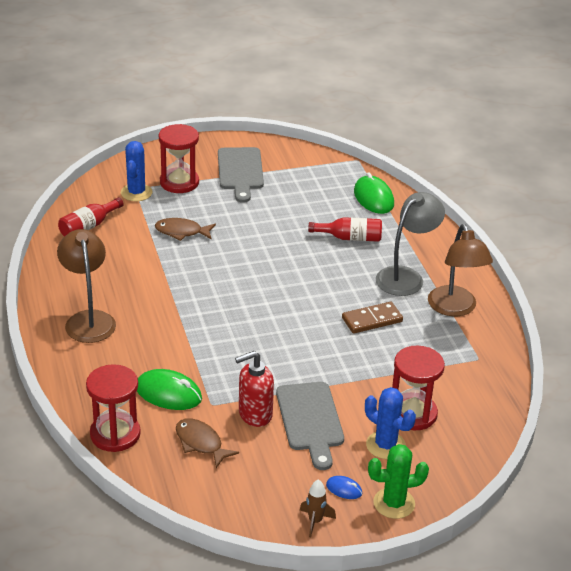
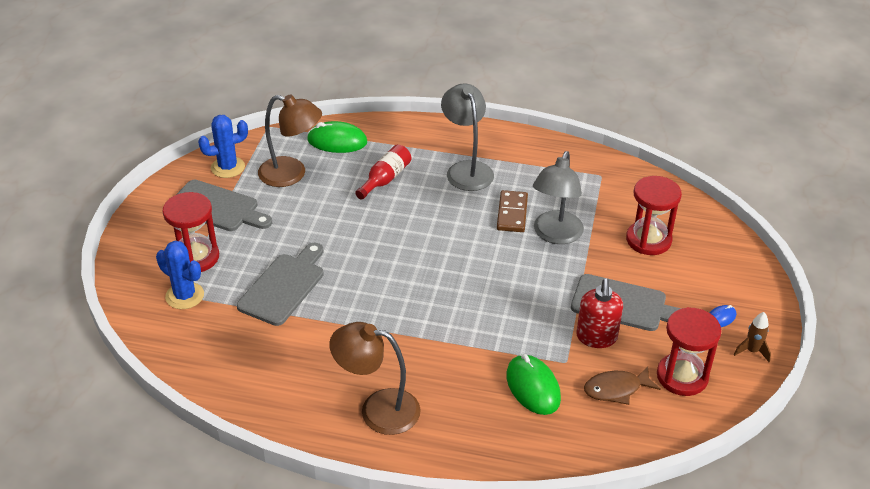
camera: 60 degrees left, 5 degrees up
(88, 226) = (213, 355): red bottle -> none
(115, 434) = (571, 448): red hourglass -> red hourglass (682, 376)
(168, 393) = (533, 387): green mouse -> green mouse turned 75 degrees counterclockwise
(181, 232) = (284, 286): brown fish -> grey cutting board
(366, 353) = (555, 235): none -> grey lamp
(385, 445) = (679, 271): blue cactus -> blue cactus (228, 167)
(394, 503) = (750, 295): green cactus -> none
(455, 308) = (529, 160): brown lamp -> brown lamp (291, 174)

